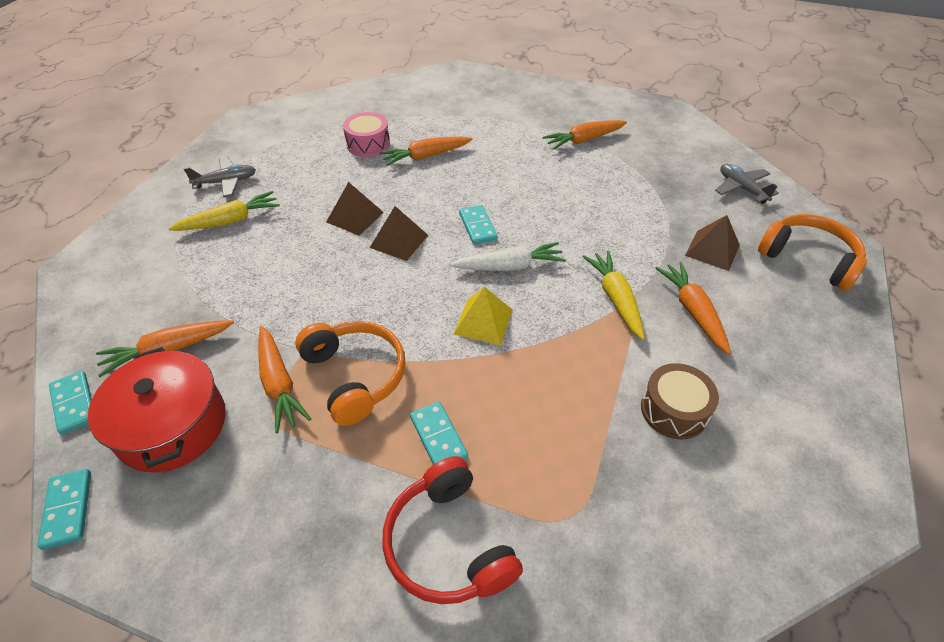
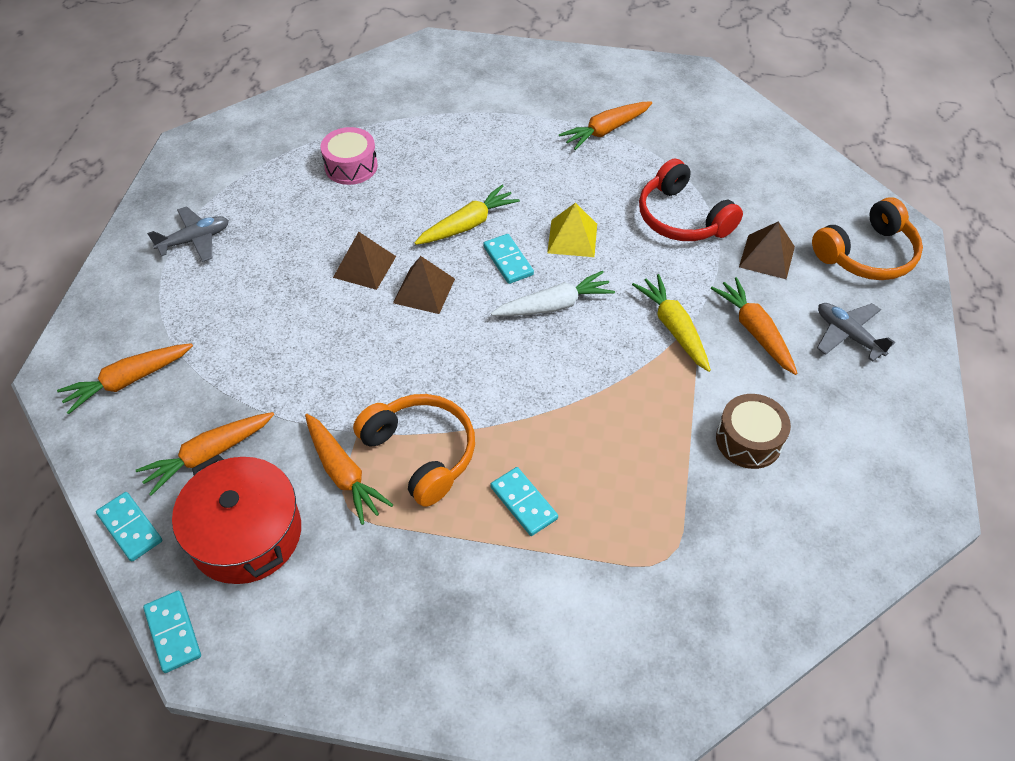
camera: 10 degrees left, 5 degrees up
(230, 221) = (219, 291): yellow carrot -> yellow carrot (467, 225)
(426, 156) = (425, 175): orange carrot -> orange carrot (129, 381)
(448, 543) = (558, 601): red headphones -> red headphones (682, 218)
(483, 321) = (540, 373): yellow pyramid -> yellow pyramid (572, 238)
(741, 188) = (790, 175): grey plane -> grey plane (848, 335)
(808, 259) = (867, 254): orange headphones -> orange headphones turned 120 degrees clockwise

